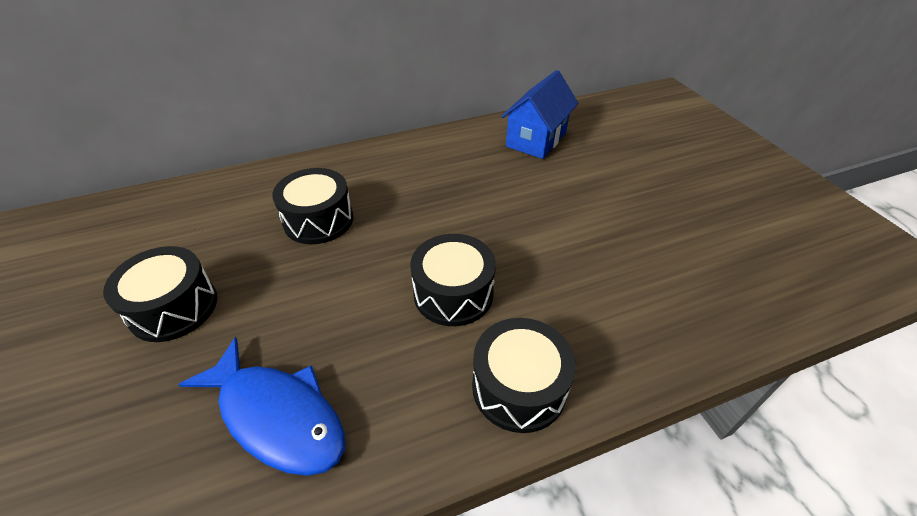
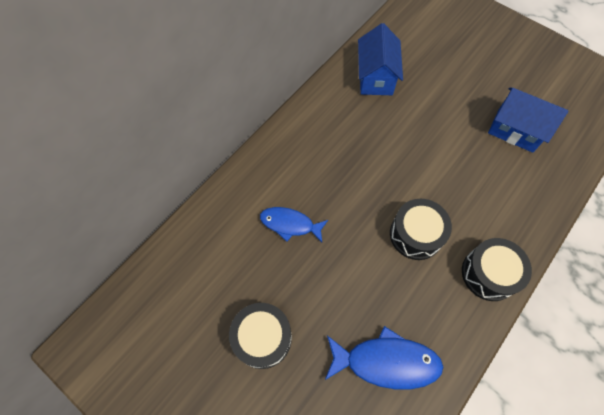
camera: 30 degrees left, 20 degrees up
(318, 220) = (290, 224): black drum -> blue fish
(686, 245) = (515, 130): none -> blue house

